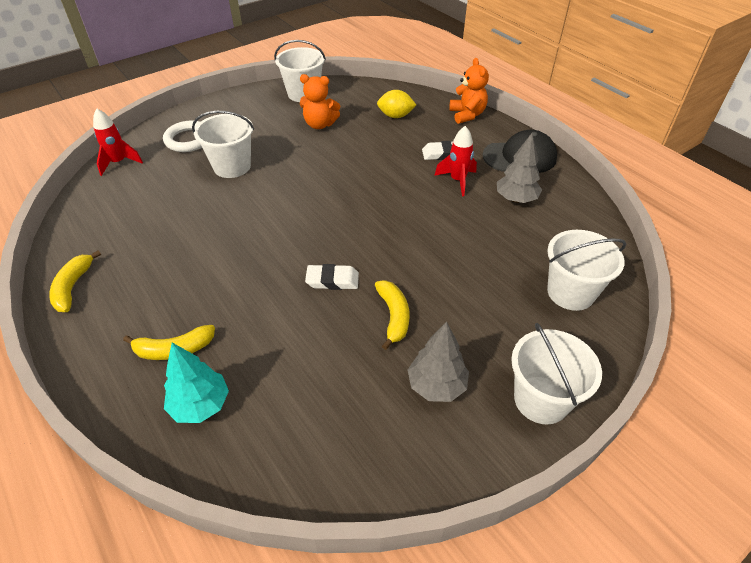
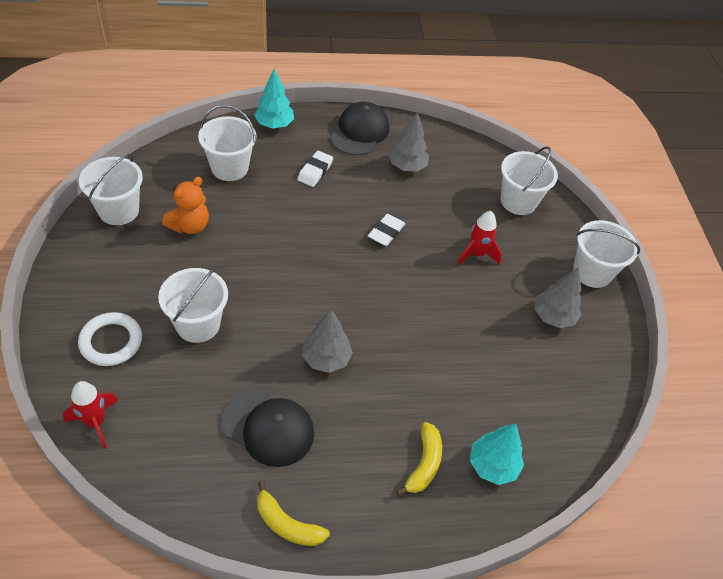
camera: 65 degrees left, 5 degrees up
(159, 239) = (268, 428): none -> black cap
(248, 241) = (326, 358): none -> grey tree
(332, 280) = (416, 323): white eraser -> white eraser (386, 232)
(394, 316) = (479, 306): yellow banana -> none
(395, 116) = (229, 168): yellow lemon -> white bucket
(457, 180) = (358, 184): red rocket -> red rocket (476, 254)
(467, 115) = (274, 124): orange teddy bear -> turquoise tree

